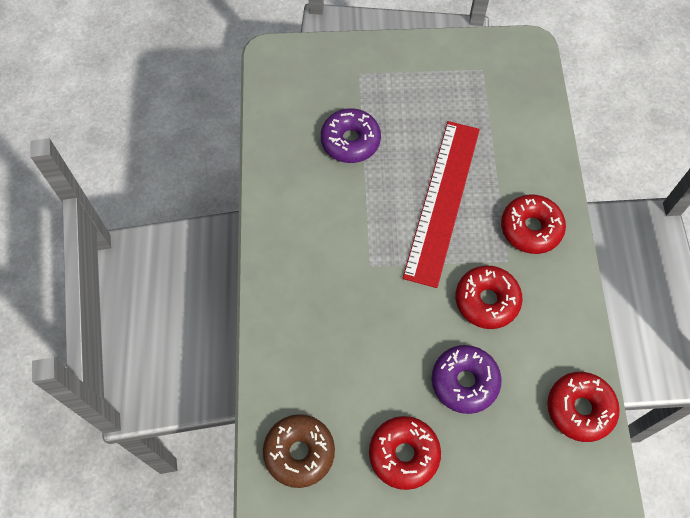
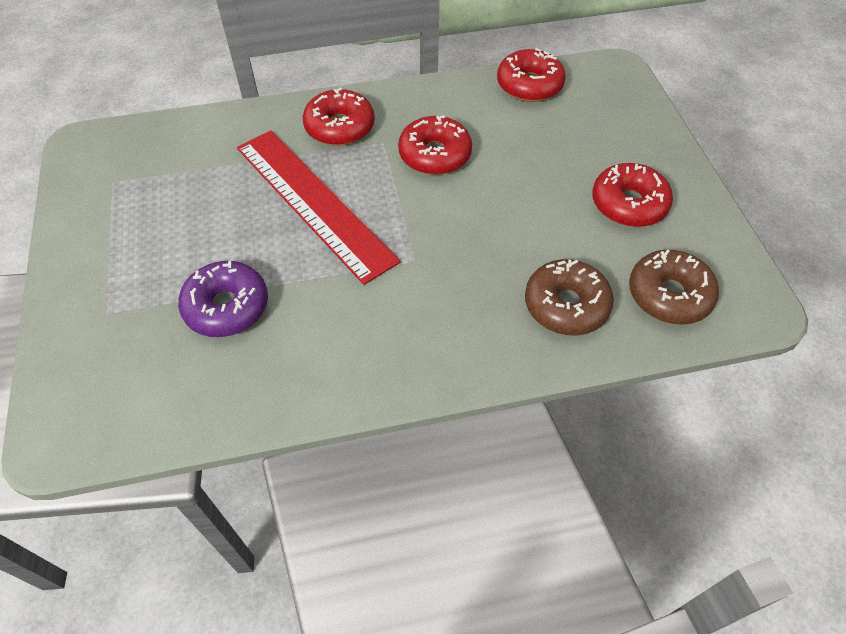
camera: 100 degrees left, 10 degrees down
(306, 367) = (566, 305): none -> brown donut
(442, 201) = (313, 202): red ruler -> red ruler turned 45 degrees clockwise
(464, 382) = (532, 165): purple donut -> none

